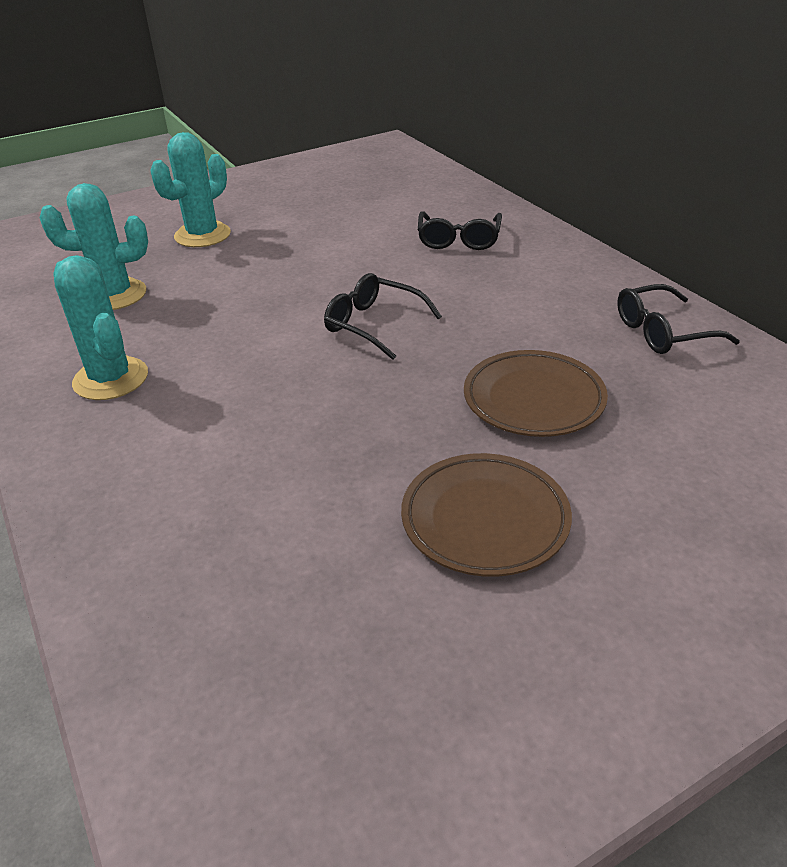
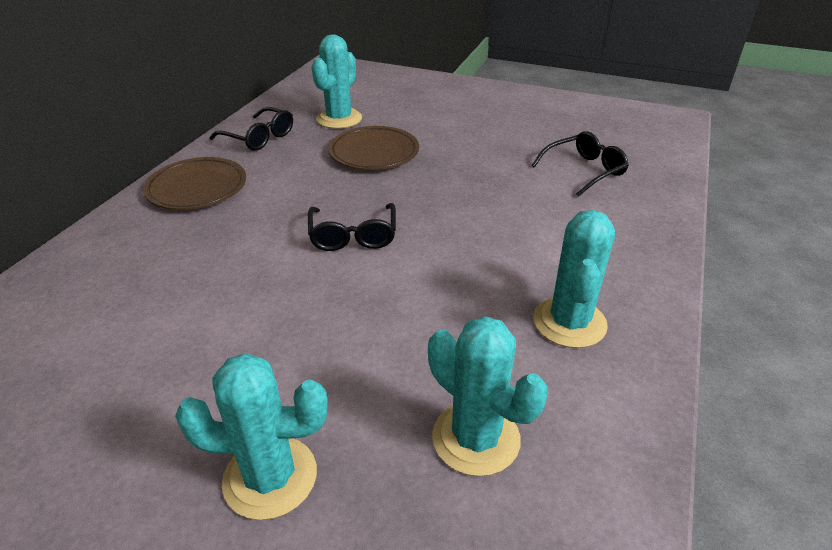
camera: 130 degrees left, 0 degrees up
(459, 239) = (159, 257): black glasses -> black glasses (584, 170)
(485, 519) = (478, 137): brown plate -> brown plate (197, 188)
(678, 410) = (339, 119): none -> turquoise cactus

